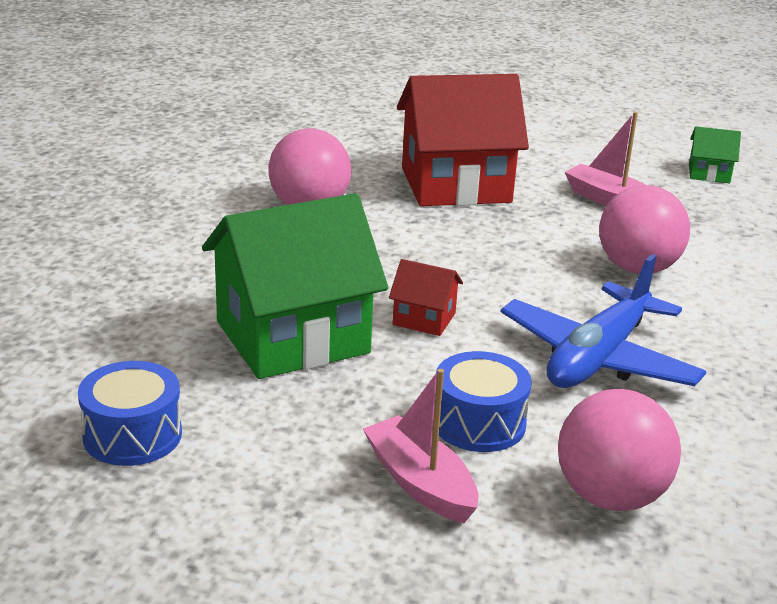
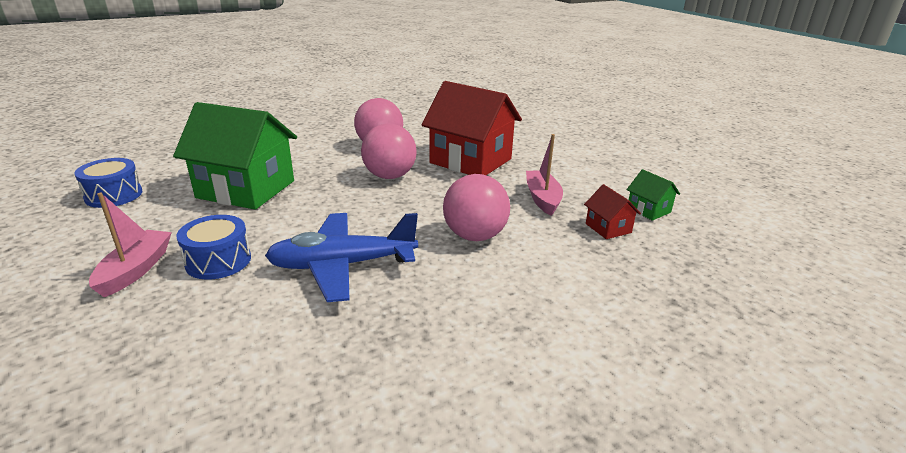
camera: 45 degrees right, 0 degrees up
(424, 319) = (311, 207): red house -> red house (608, 228)
(610, 496) = (178, 330): pink ball -> pink ball (389, 176)

